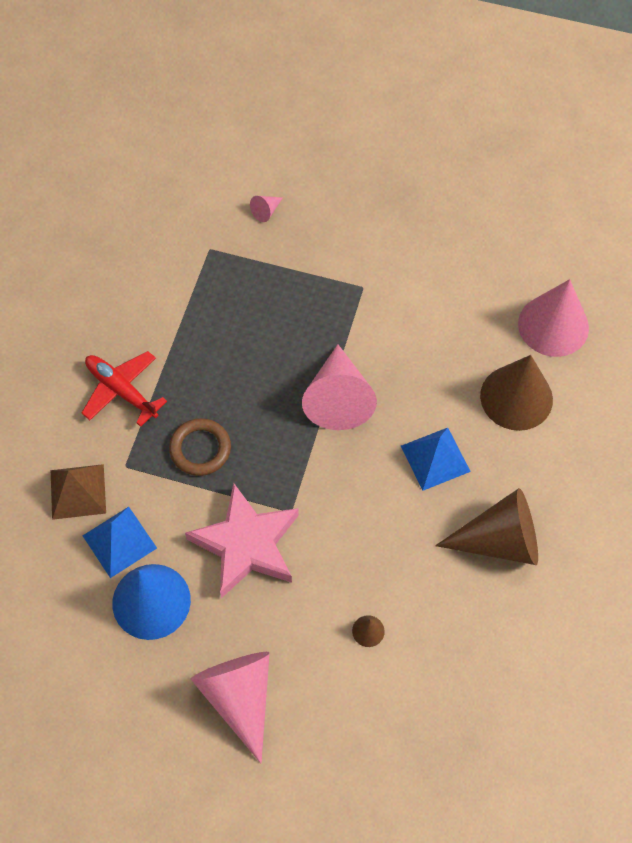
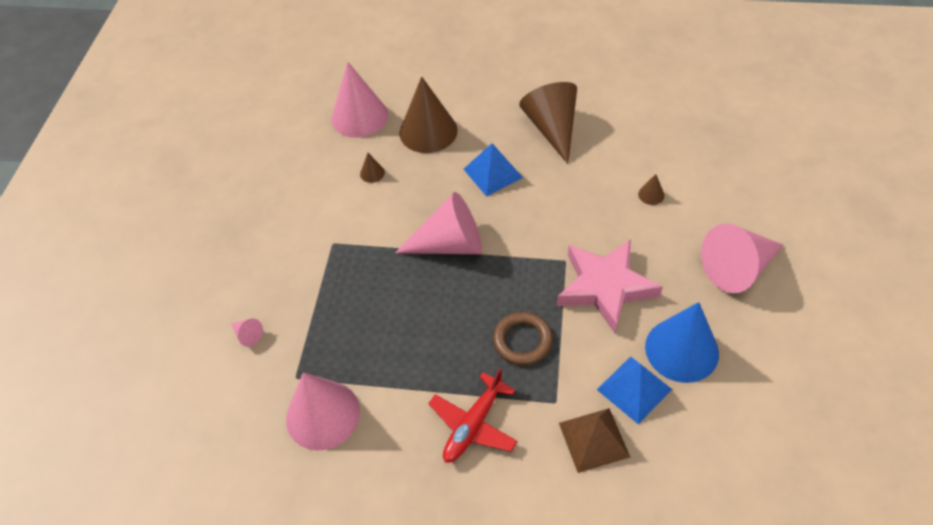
camera: 95 degrees left, 10 degrees down
(165, 269) = (323, 415): none -> pink cone
(457, 332) = (372, 173): none -> brown cone

